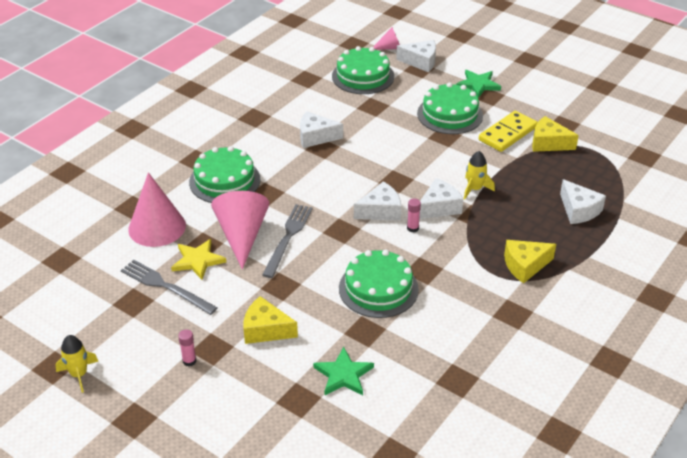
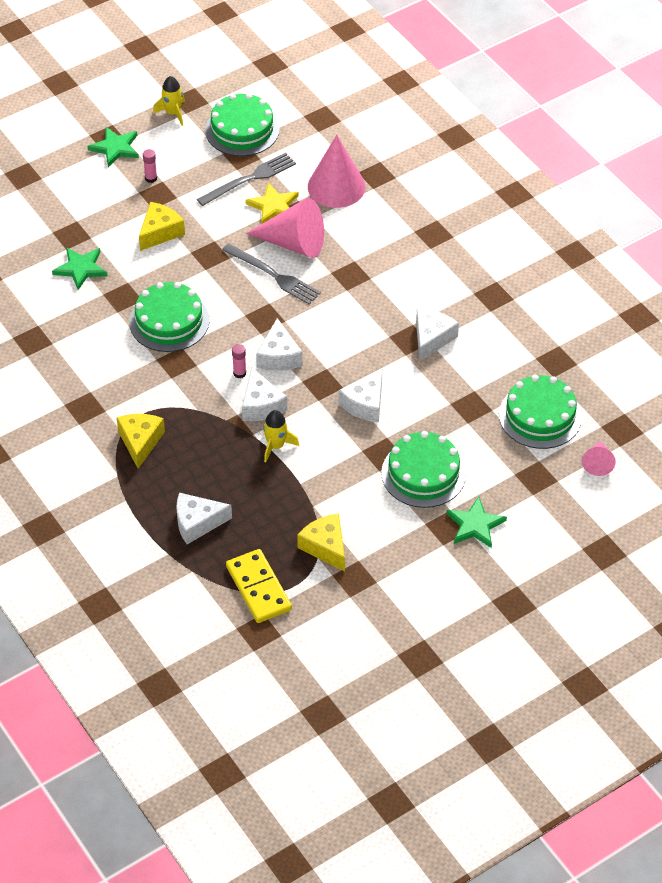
camera: 110 degrees right, 10 degrees up
(150, 406) = (115, 148): none -> green star
(224, 181) = (386, 248): green cake -> green cake (242, 130)
(421, 62) = (551, 484): white cheese -> white cheese (365, 404)
(507, 133) = (361, 514): yellow domino -> yellow domino (259, 588)
(548, 143) = (325, 547): yellow cheese -> yellow cheese turned 75 degrees counterclockwise

